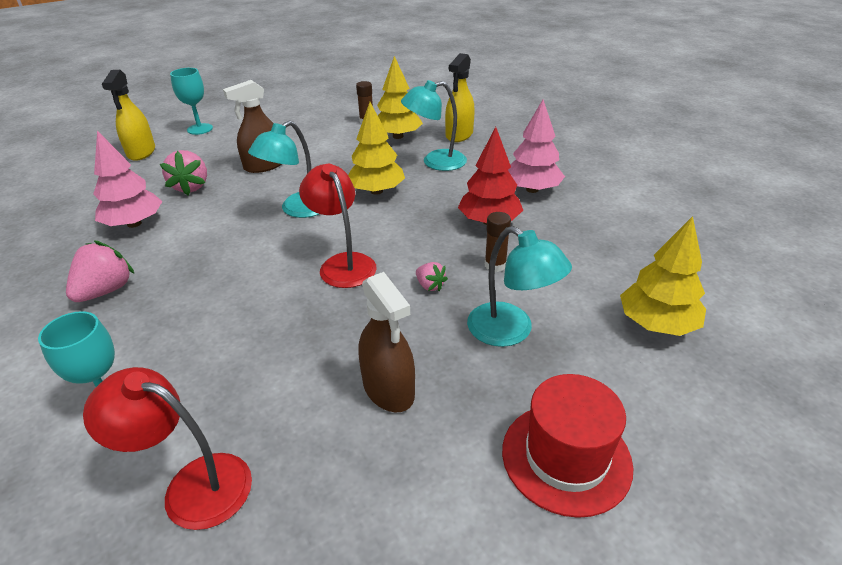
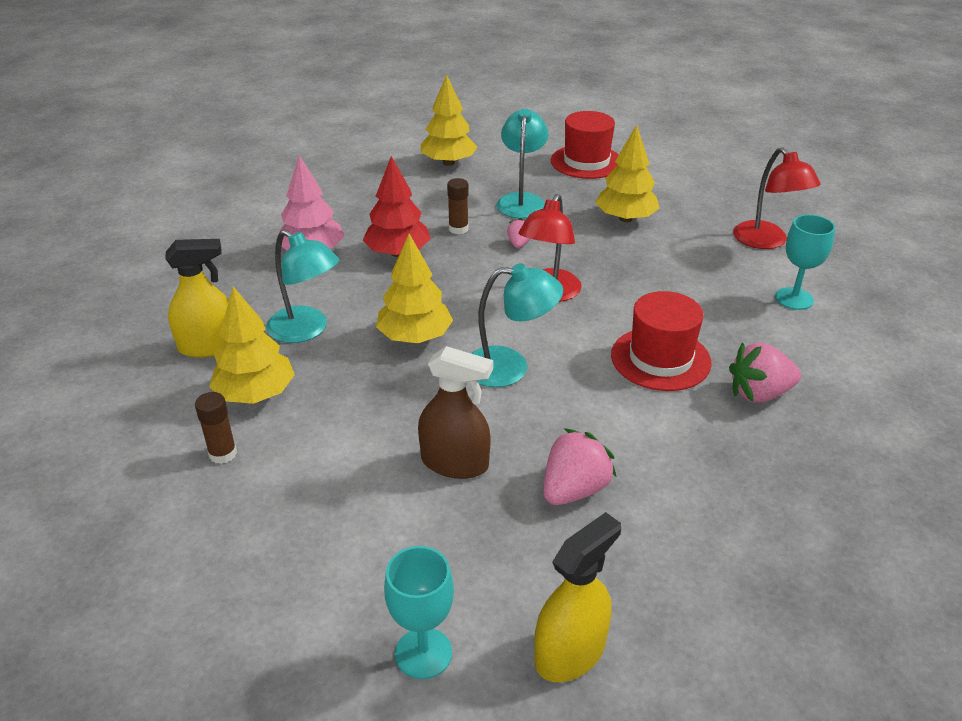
camera: 130 degrees left, 0 degrees up
(134, 223) = (684, 469): pink tree -> none
(203, 270) = (660, 359): none -> red hat
(388, 389) = (625, 218): brown spray bottle -> yellow tree

